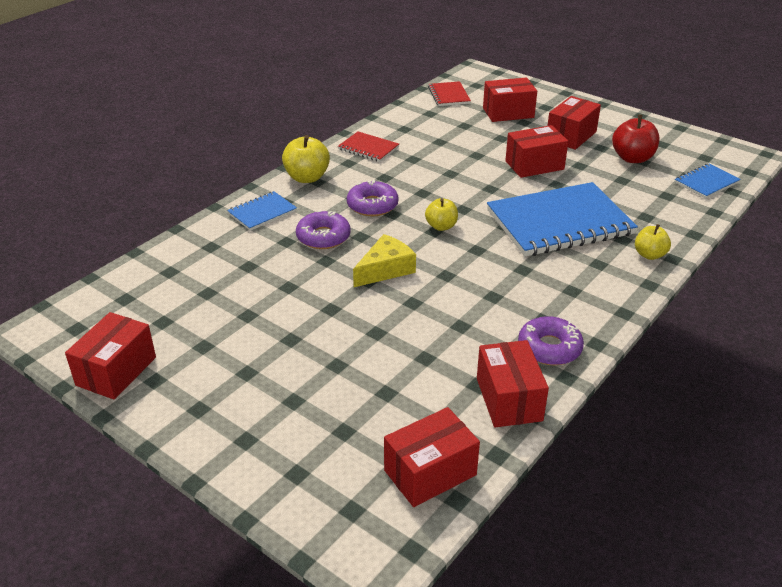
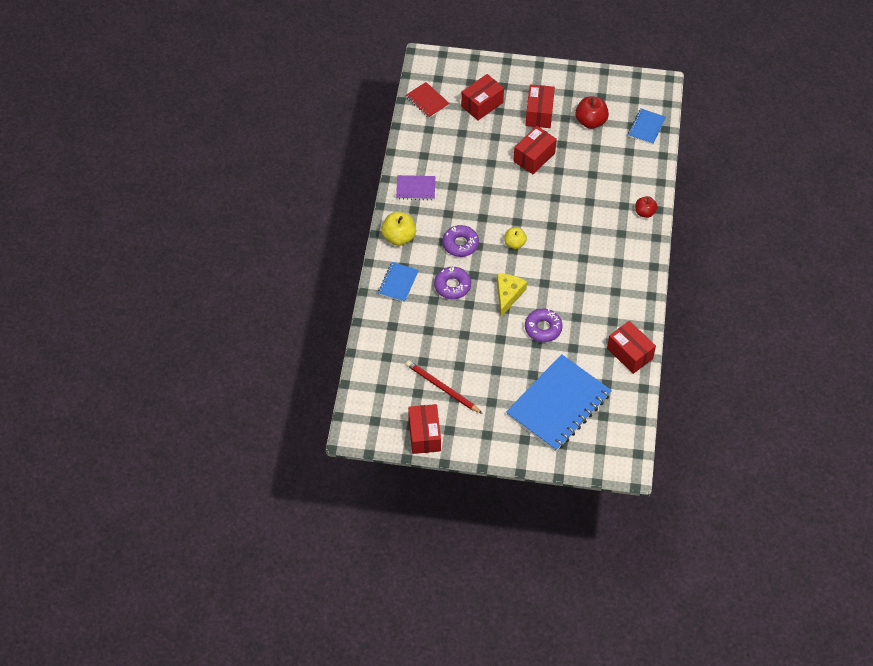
camera: 30 degrees left, 20 degrees up
(199, 329) = (442, 388): none -> red pencil
(368, 148) = (415, 188): red notebook -> purple notebook
(430, 473) = (620, 413): red box -> none
(549, 348) = (630, 310): purple donut -> purple donut (543, 328)
(559, 223) = (580, 207): blue notebook -> blue notebook (558, 404)
(649, 255) = (644, 212): yellow apple -> red apple

